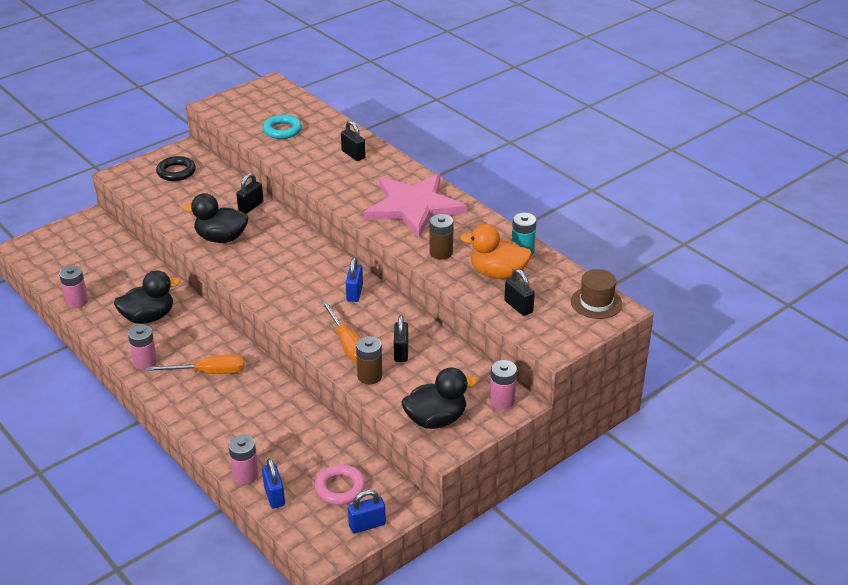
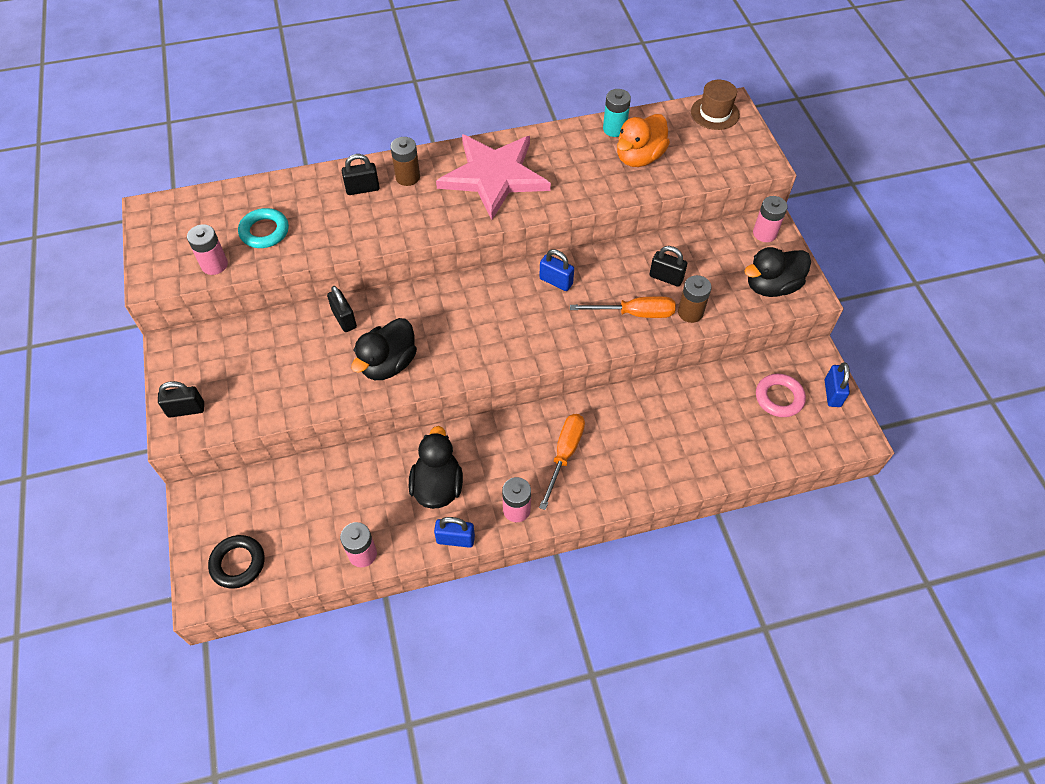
camera: 65 degrees left, 20 degrees up
(176, 172) = (217, 369): black ring -> black ring (238, 563)
(245, 475) = (733, 467): pink battery -> pink battery (214, 265)
(274, 496) = (770, 452): blue padlock -> blue padlock (455, 539)
(436, 419) = (771, 286): black duck -> black duck turned 120 degrees counterclockwise
(441, 253) = (584, 183): brown battery -> brown battery (407, 177)
(518, 307) = (696, 162): black padlock -> black padlock (186, 410)

